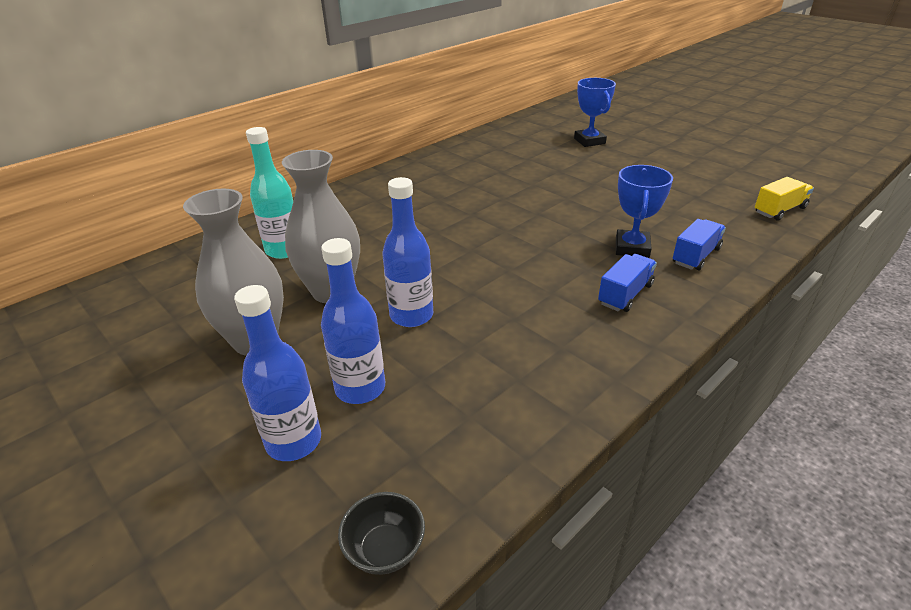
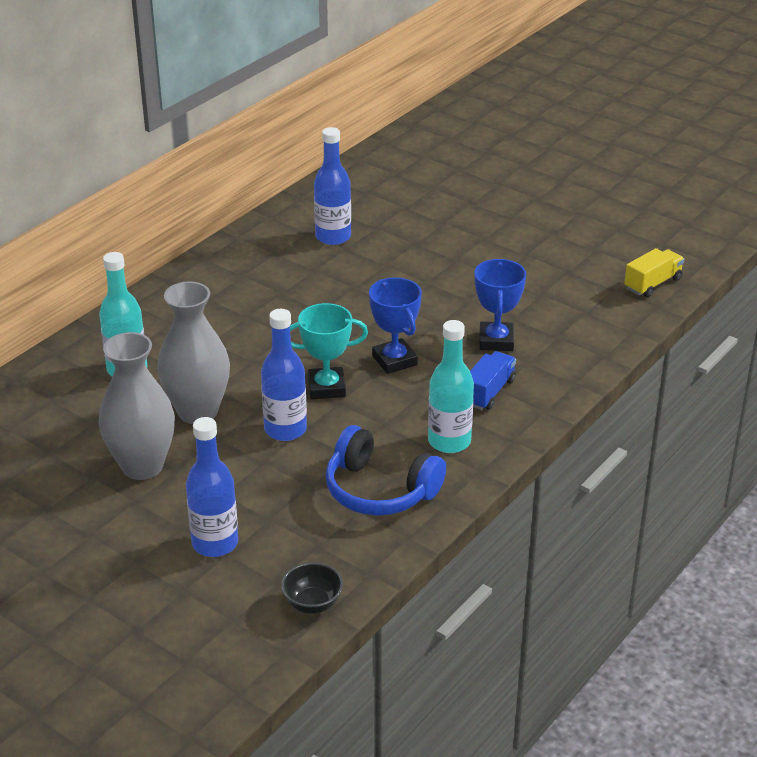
camera: 10 degrees left, 0 degrees up
(360, 388) = (257, 498): blue bottle -> blue bottle (333, 237)
(462, 278) = (326, 388): none -> turquoise trophy
(499, 392) = (379, 490): none -> blue headphones
(582, 342) = (449, 441): none -> turquoise bottle
(589, 141) = (449, 195): blue trophy -> blue trophy (394, 360)
(696, 256) = (559, 345): blue truck -> none

